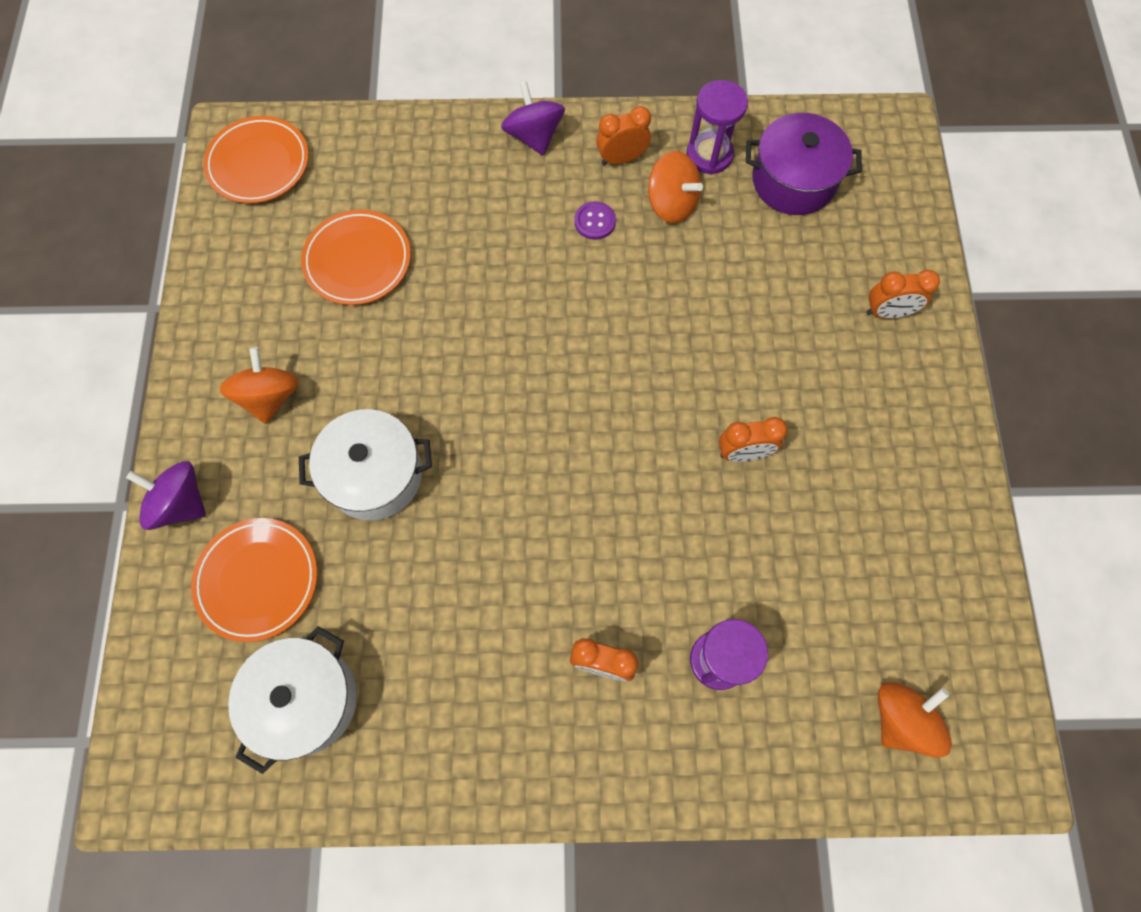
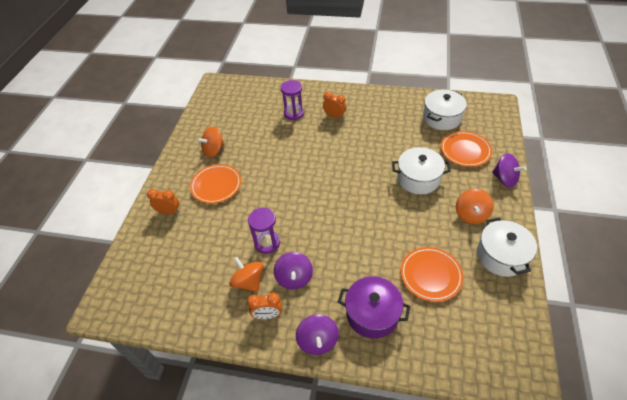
camera: 165 degrees left, 20 degrees down
(227, 315) = (501, 256): none -> white pot
(259, 164) = (501, 351): orange plate -> orange plate (216, 185)
(595, 221) = (294, 278): purple button -> purple spinning top
(709, 155) = (215, 309): purple hourglass -> purple hourglass (267, 243)
(743, 453) = (259, 168): orange clock -> none
(793, 181) = (176, 284): purple pot -> purple pot (372, 314)
(901, 719) = (241, 95): orange spinning top -> orange spinning top (214, 150)

